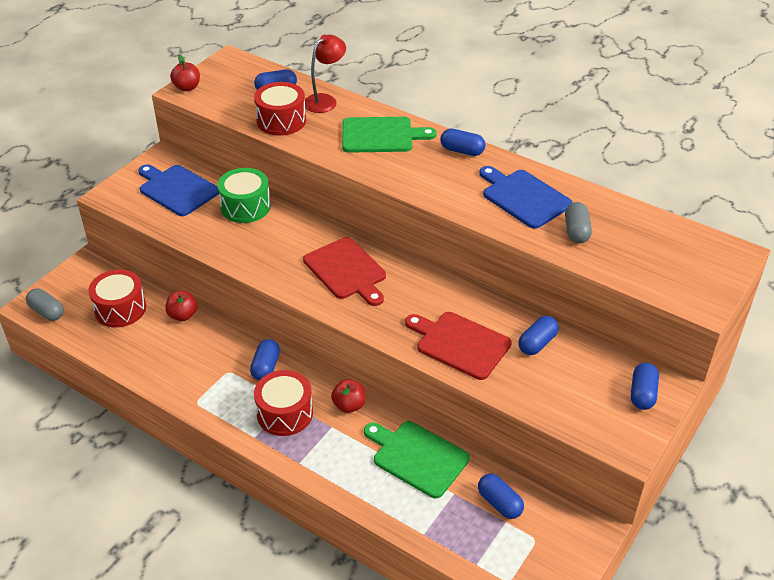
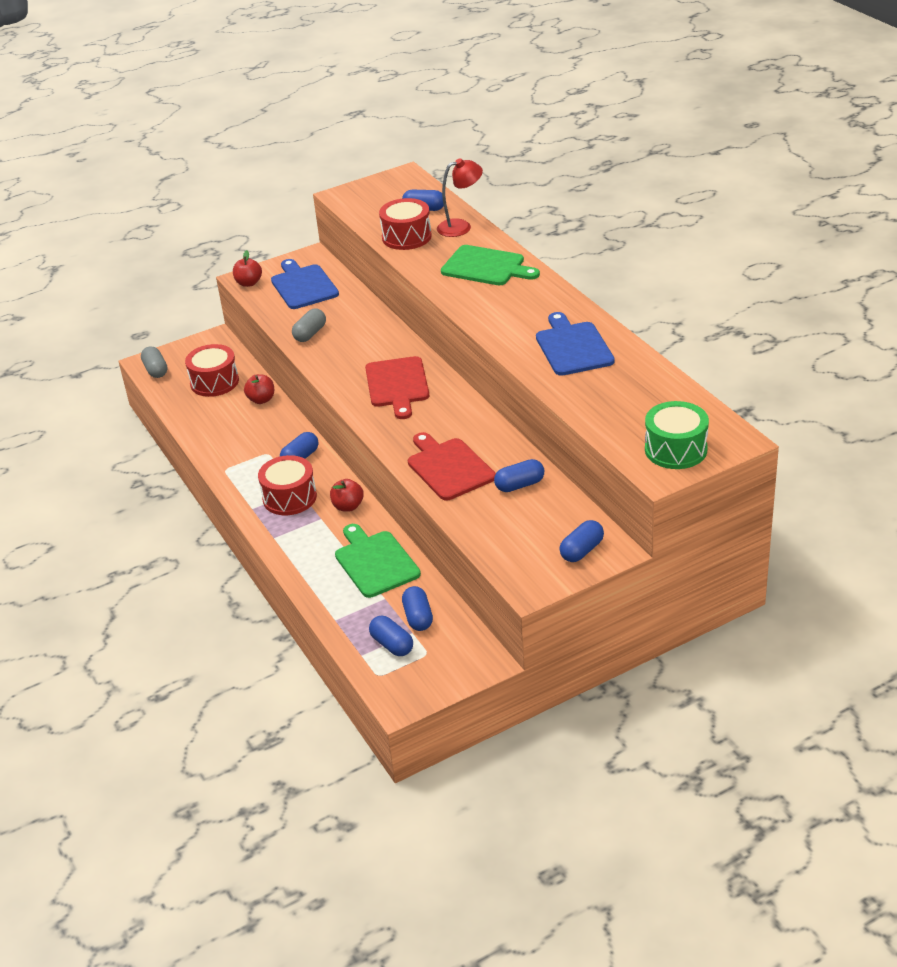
camera: 30 degrees right, 5 degrees down
(187, 87) = (347, 193): red apple -> red apple (249, 283)
(245, 207) = (351, 313): green drum -> green drum (675, 449)
(462, 151) = (550, 295): blue capsule -> blue capsule (392, 645)
(576, 231) = (596, 386): grey capsule -> grey capsule (310, 334)

